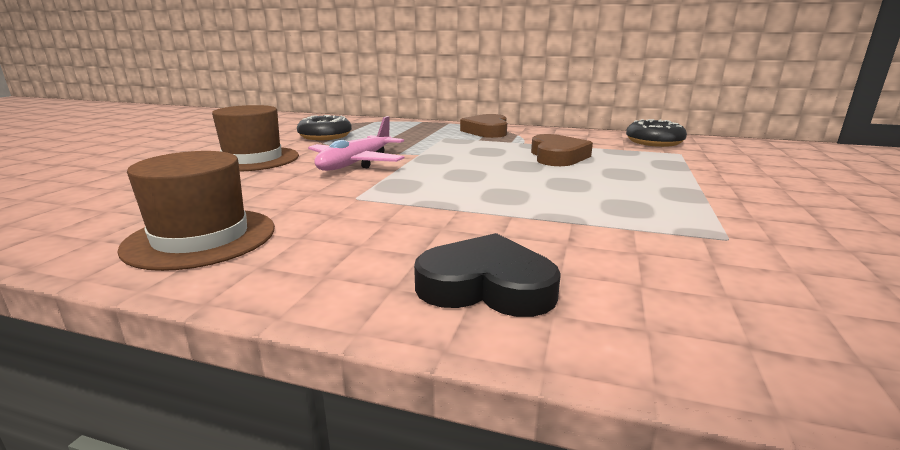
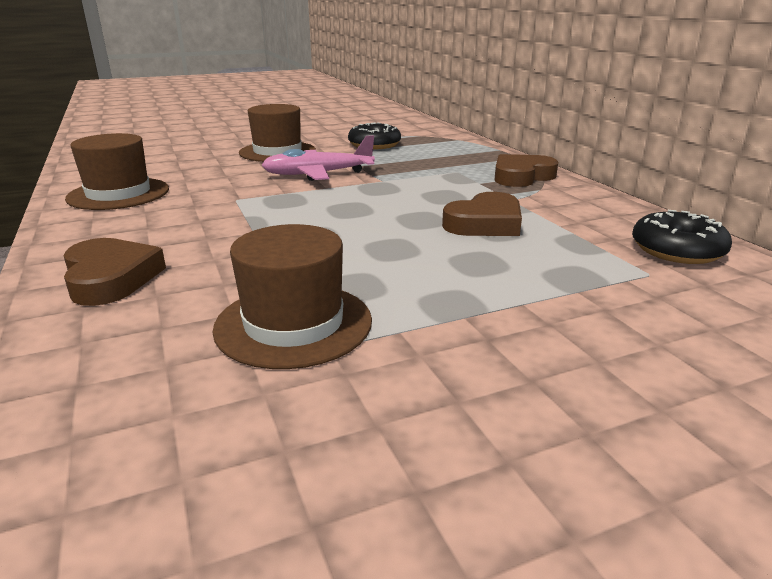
camera: 50 degrees right, 5 degrees up
(486, 286) = (111, 278): black heart -> brown heart
(679, 237) = (293, 324): none -> brown hat

